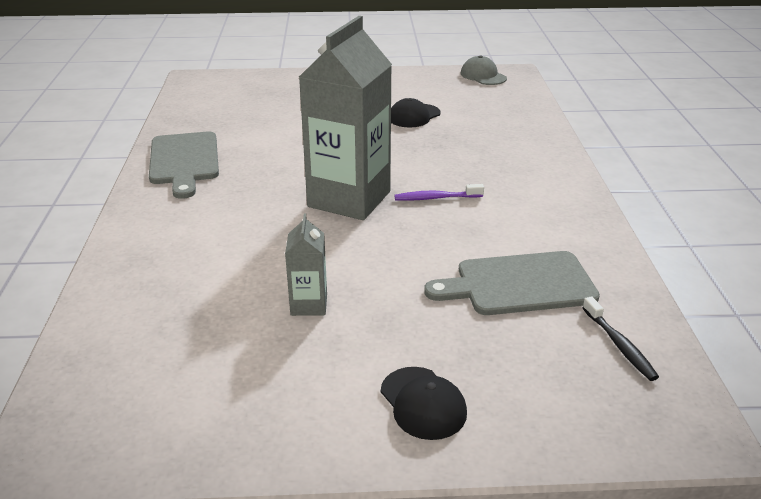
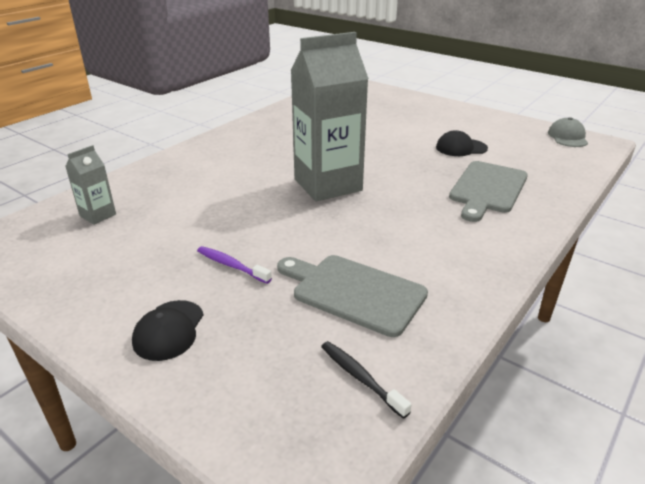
camera: 40 degrees right, 0 degrees up
(184, 161) = (268, 127): grey cutting board -> grey cutting board (487, 189)
(309, 305) = (203, 236): grey carton -> grey carton (98, 215)
(436, 198) = (388, 207): purple toothbrush -> purple toothbrush (231, 265)
(619, 345) = (360, 377): black toothbrush -> black toothbrush turned 120 degrees clockwise

